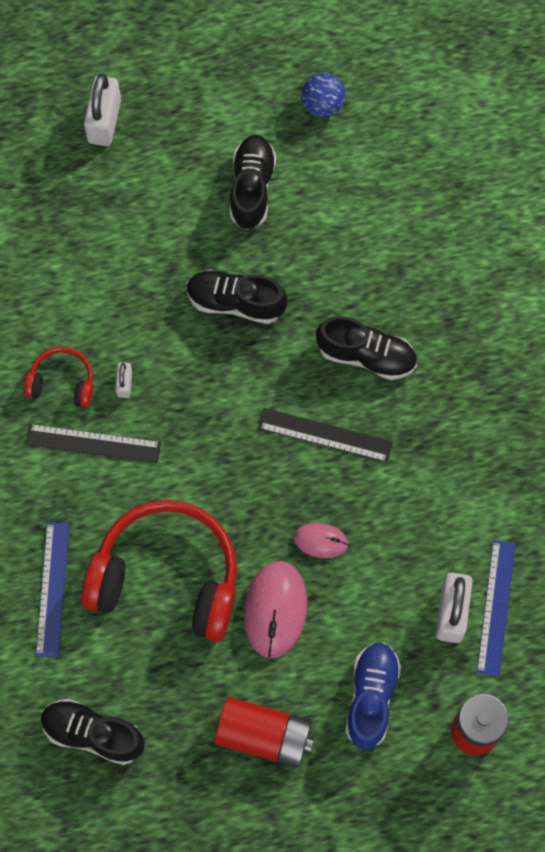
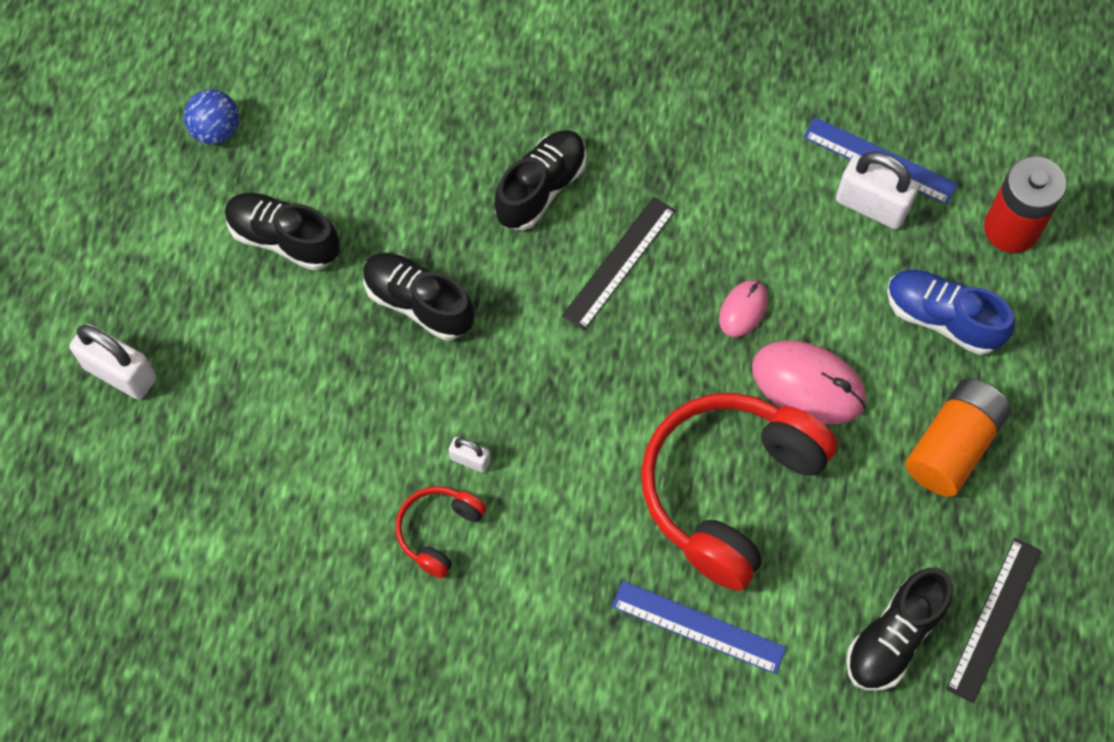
camera: 70 degrees left, 5 degrees down
(93, 443) = (531, 520): black ruler -> black ruler (994, 619)
(235, 302) = (418, 303): black shoe -> black shoe turned 90 degrees clockwise
(264, 735) = (952, 445): red battery -> orange battery

